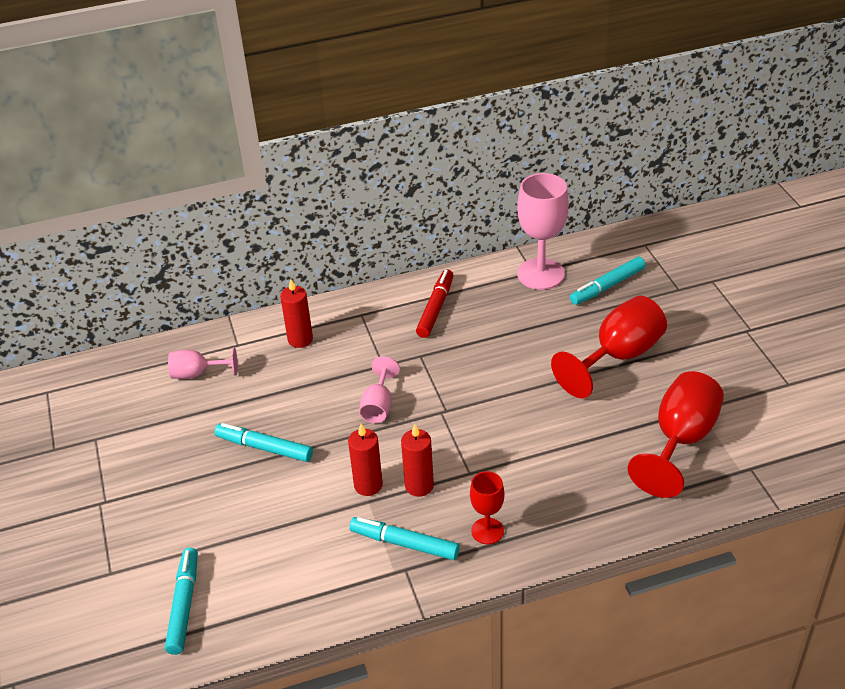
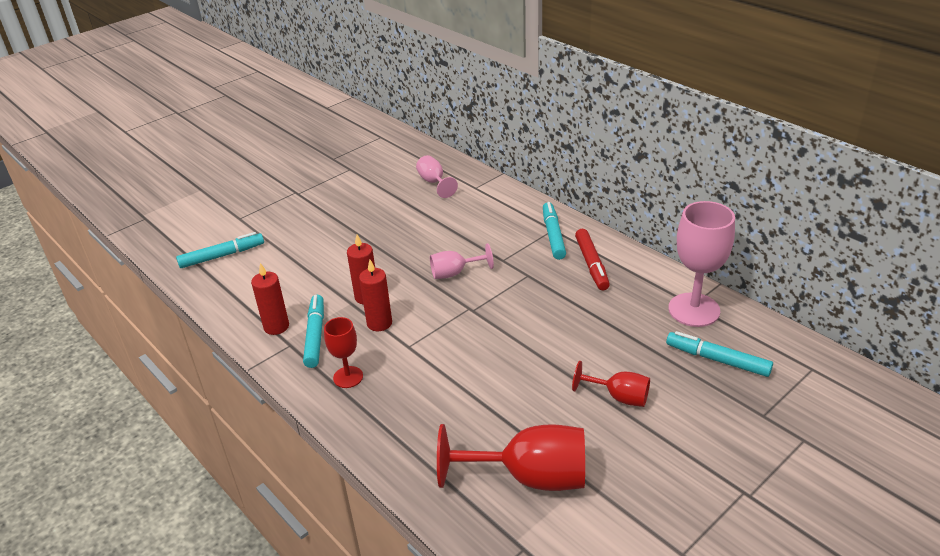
camera: 65 degrees right, 5 degrees down
(265, 448) = (378, 236): turquoise marker -> turquoise marker (553, 236)
(300, 339) = (501, 211): red candle -> red candle (276, 326)
(435, 309) = (591, 264): red marker -> red marker turned 90 degrees clockwise
(618, 356) = (619, 397): red goblet -> red goblet, size x0.56

